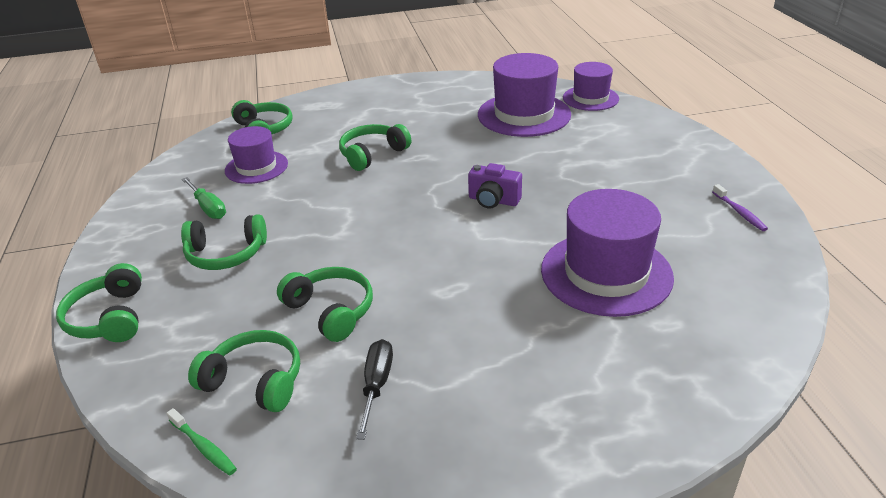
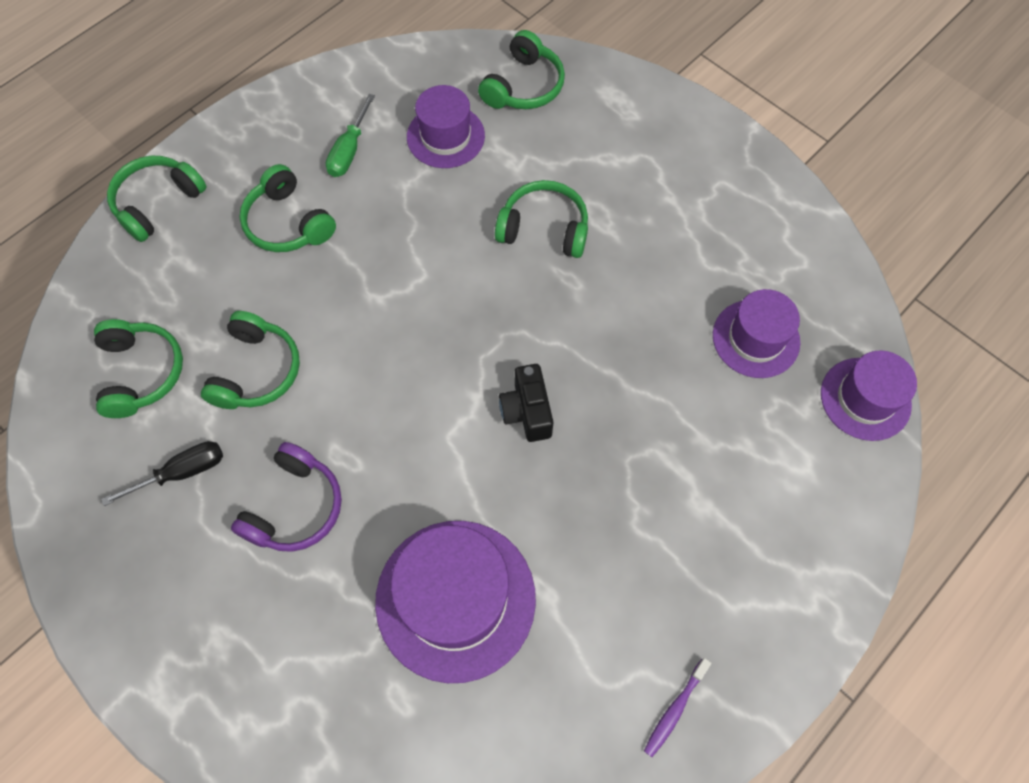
camera: 55 degrees right, 30 degrees up
(204, 447) = (58, 388): green toothbrush -> none
(469, 328) = (295, 507): none -> purple headphones
(493, 200) = (527, 411): purple camera -> black camera
(524, 115) = (756, 338): purple hat -> purple hat, size x0.62

